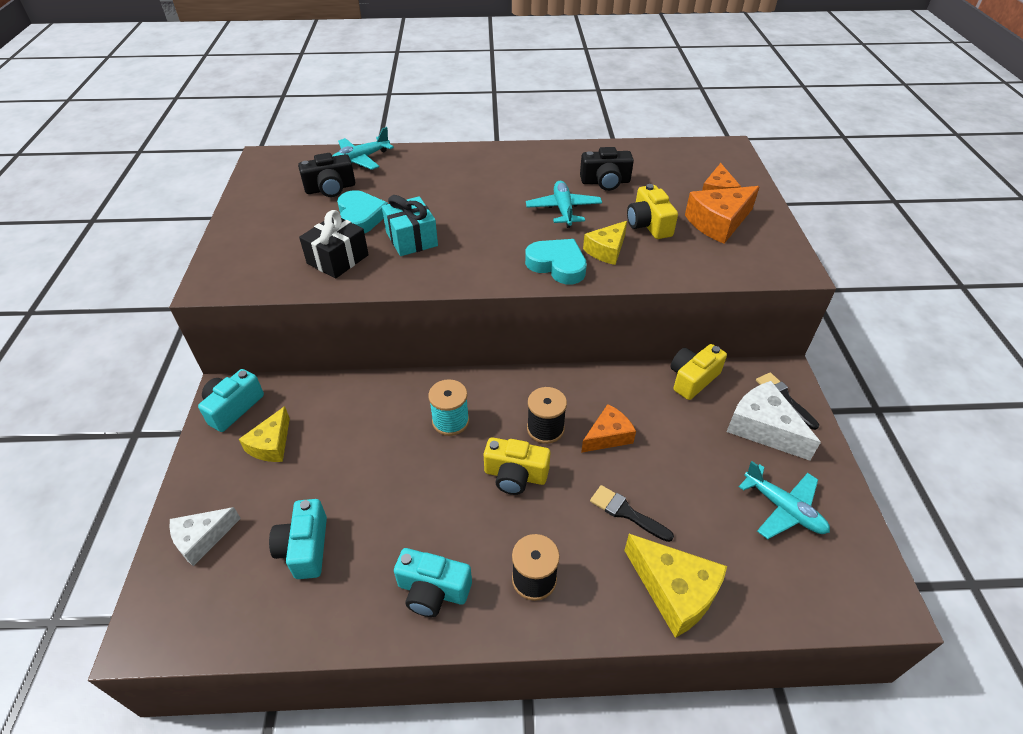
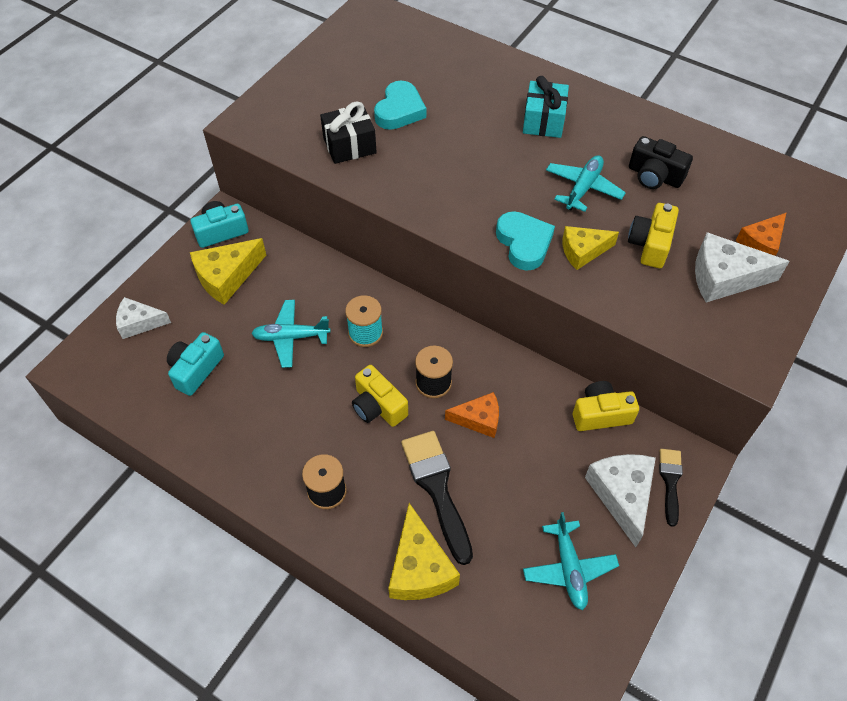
camera: 35 degrees right, 10 degrees up
(271, 444) = (226, 277): yellow cheese -> yellow cheese, size x1.51
(330, 188) = (397, 68): black camera -> none
(360, 159) = (447, 46): turquoise plane -> turquoise plane (291, 337)
(411, 239) = (423, 154): turquoise gift -> turquoise gift (543, 121)
(433, 591) = (253, 453): turquoise camera -> none
(626, 512) = (437, 488): black brush -> black brush, size x1.73
(718, 223) = (724, 277): orange cheese -> white cheese

